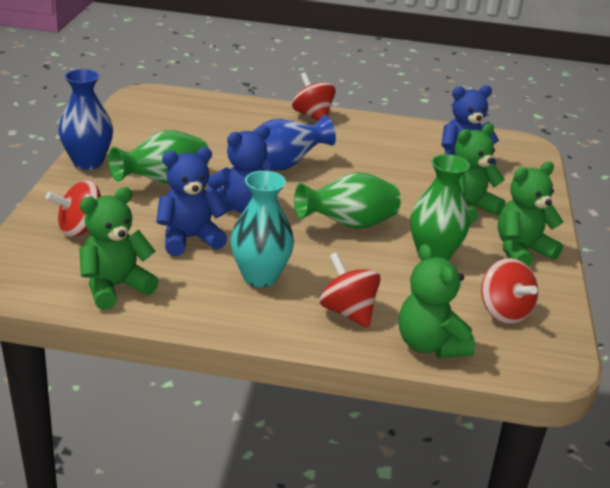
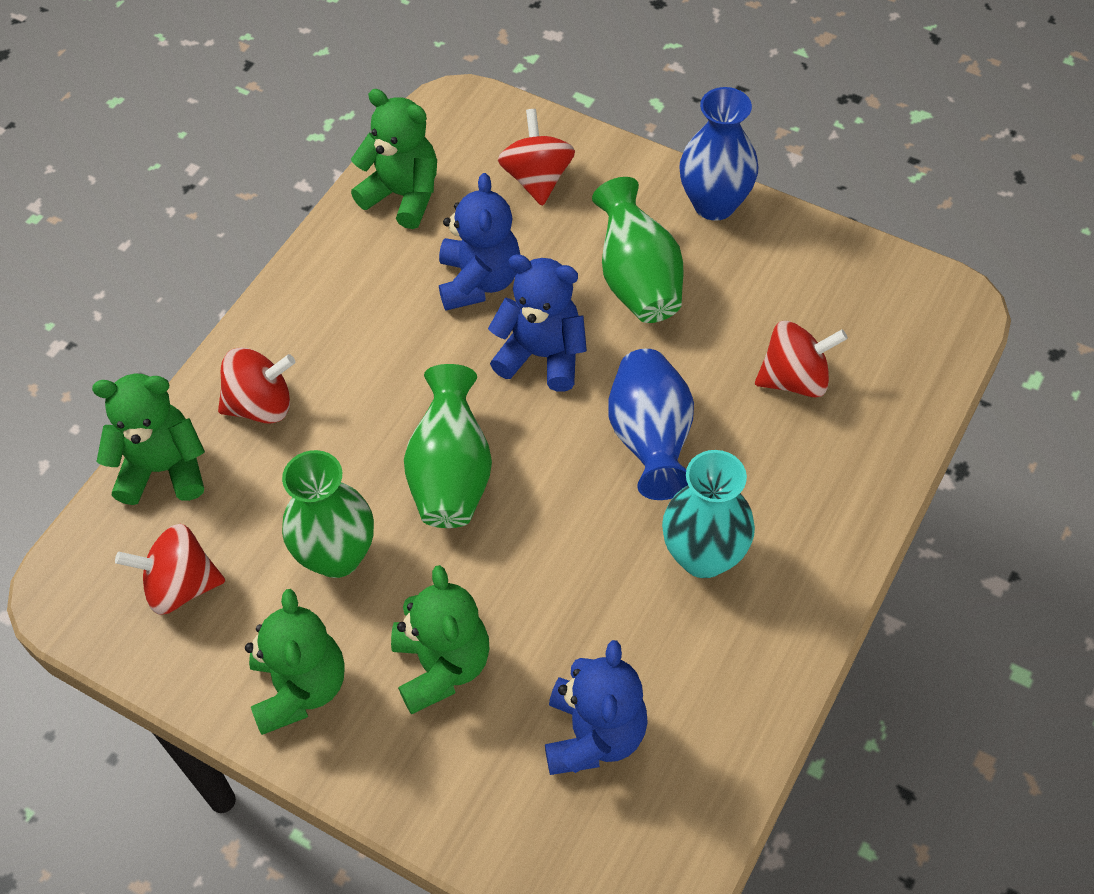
camera: 115 degrees right, 25 degrees up
(115, 287) = (403, 195): green teddy bear -> green teddy bear turned 45 degrees counterclockwise
(241, 206) = (542, 355): blue teddy bear -> blue teddy bear turned 120 degrees clockwise
(260, 277) = (368, 335): turquoise vase -> turquoise vase (703, 556)
(312, 116) = (834, 543): red spinning top -> red spinning top (795, 379)

